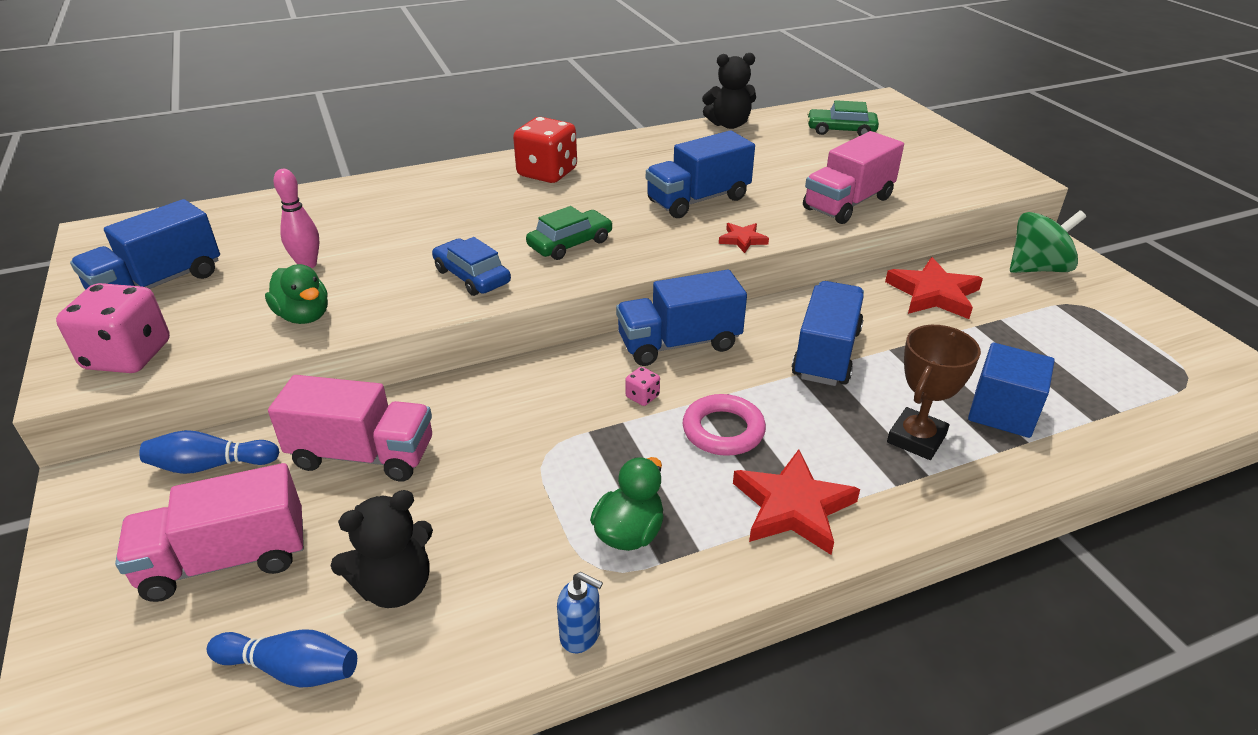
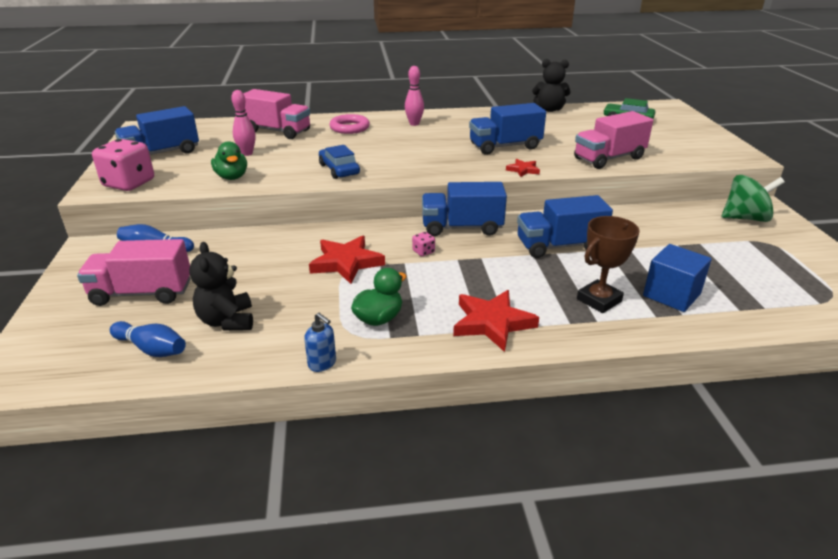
camera: 15 degrees right, 5 degrees down
(363, 455) = (240, 256): pink truck -> pink truck (277, 131)
(395, 586) = (227, 321): black teddy bear -> black teddy bear turned 90 degrees clockwise
(547, 173) = (414, 124): red dice -> pink bowling pin
(570, 243) = (408, 160): green car -> none
(723, 430) = (467, 276): pink ring -> pink ring (349, 128)
(826, 354) = (559, 246): blue truck -> blue truck turned 135 degrees counterclockwise
(933, 294) = (656, 223): red star -> red star (346, 263)

